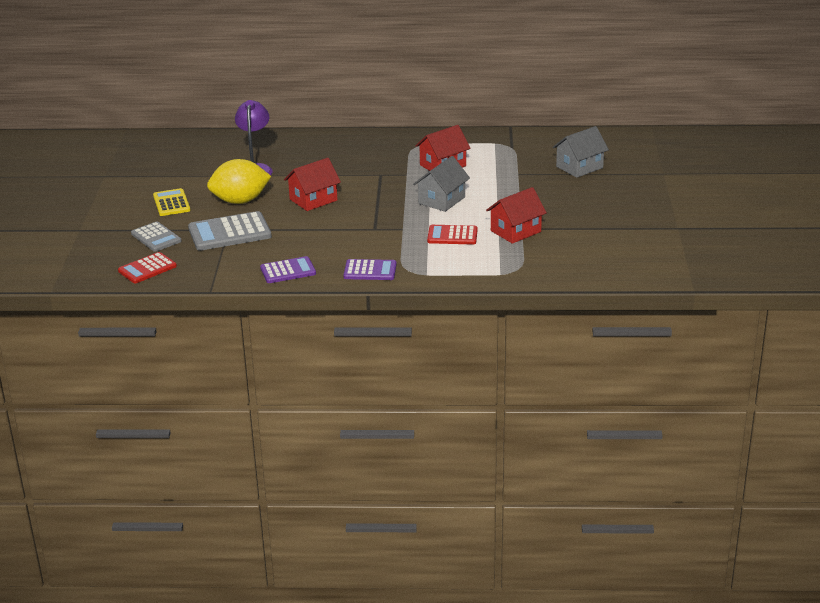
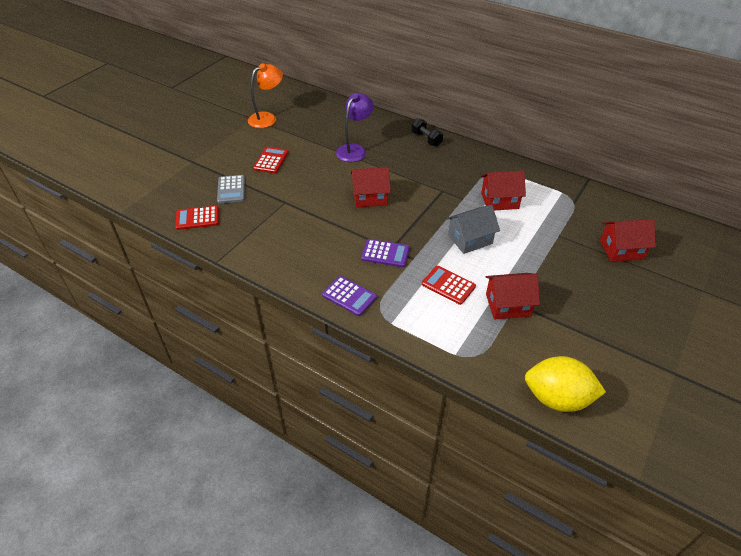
camera: 30 degrees right, 15 degrees up
(121, 171) = (267, 118): none -> orange lamp
(171, 203) = (271, 160): yellow calculator -> red calculator
(229, 232) = (283, 206): grey calculator -> none
(240, 201) = (317, 177): yellow lemon -> yellow lemon (557, 398)
(288, 271) = (288, 266): purple calculator -> purple calculator (385, 253)
(322, 140) = (426, 139): none -> black dumbbell
(579, 167) = (621, 250): grey house -> red house

